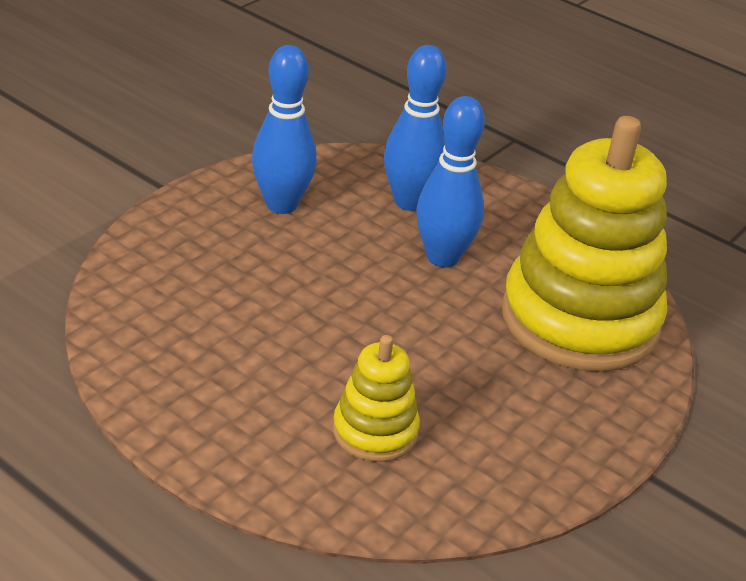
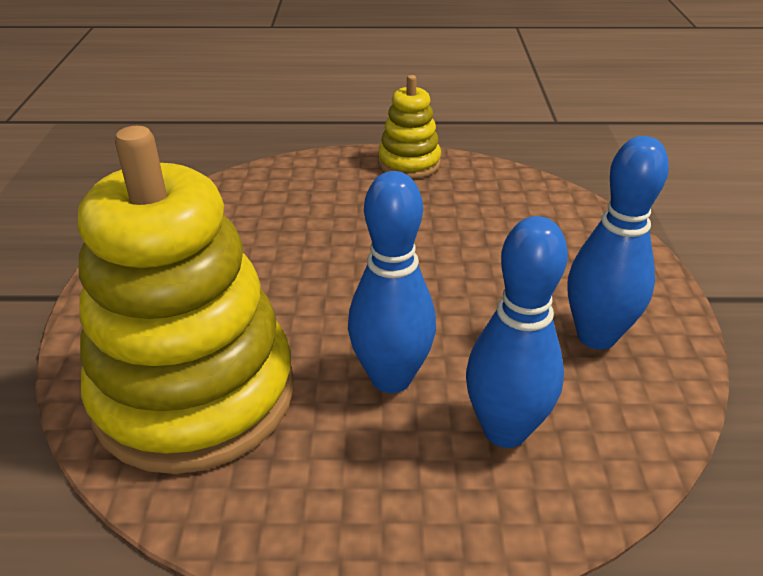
camera: 145 degrees right, 0 degrees up
(375, 431) = (290, 214): yellow stacking toy -> yellow stacking toy (409, 163)

